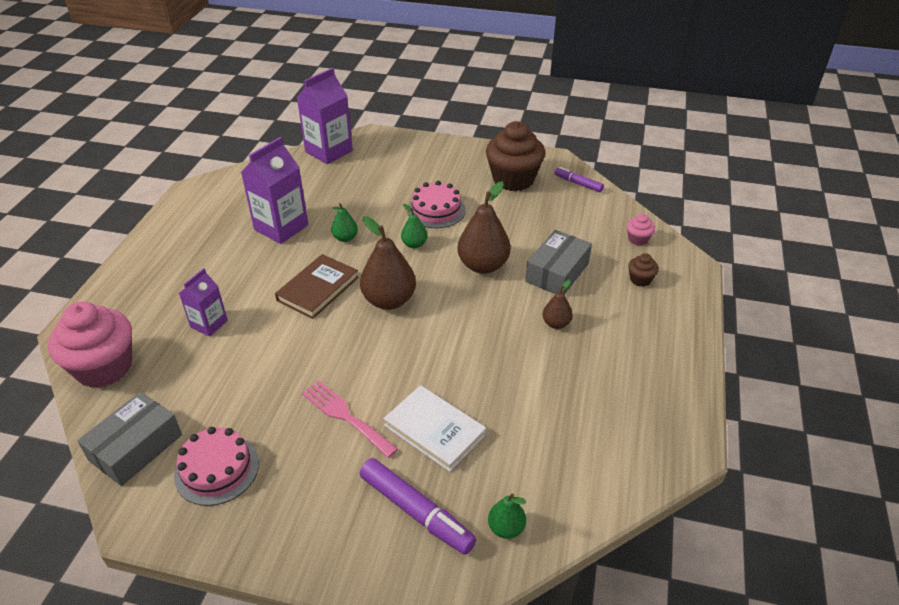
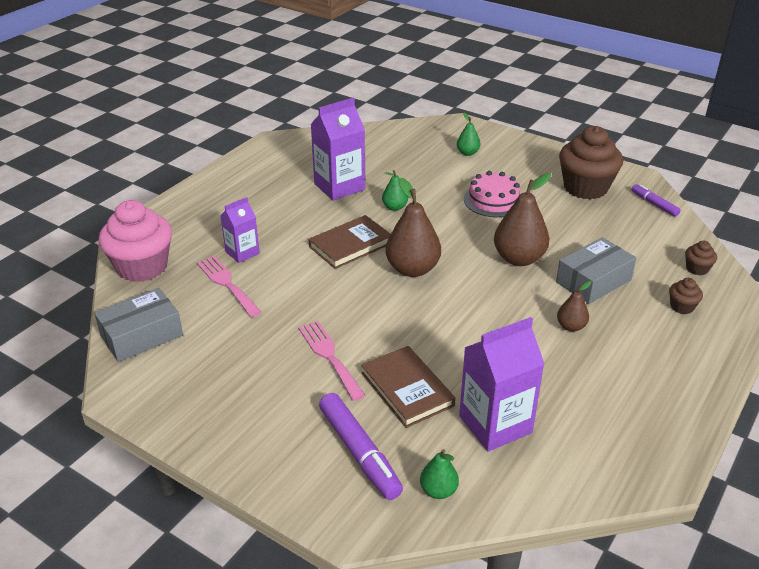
camera: 20 degrees right, 5 degrees down
(206, 363) = (227, 284): none -> pink fork
(217, 469) = (200, 370): pink cake -> none
(329, 151) = (411, 130): purple carton -> purple carton (495, 424)
(414, 244) = (458, 226): green pear -> green pear (467, 153)
(434, 430) = (407, 389): white book -> brown book
(638, 239) = (697, 269): pink cupcake -> brown cupcake

